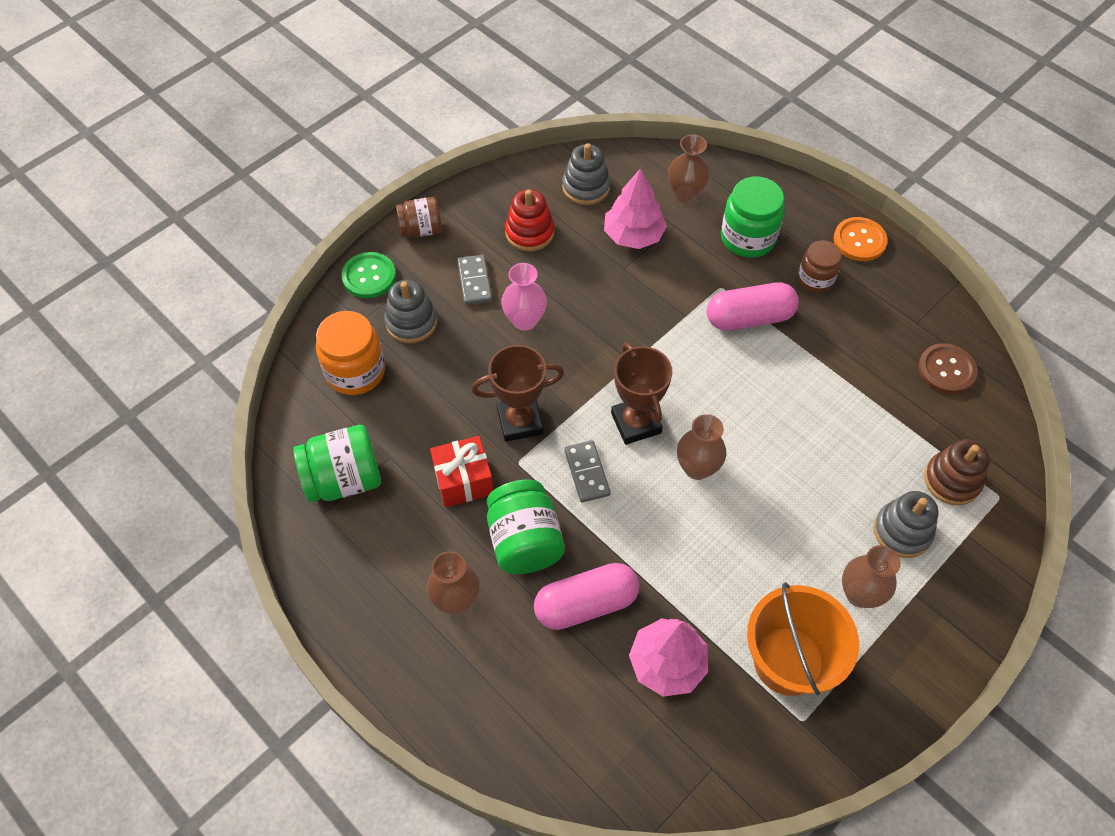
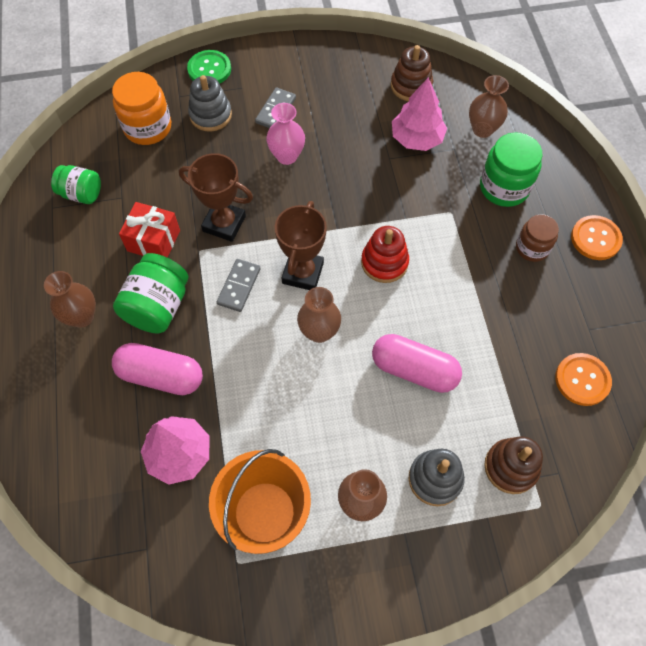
camera: 35 degrees right, 5 degrees up
(344, 479) = (81, 194): green jar -> green jar, size x0.64
(421, 229) = (270, 56): brown jar -> none
(529, 232) = (342, 97): red stacking toy -> red stacking toy (384, 262)
(586, 187) = (411, 86): grey stacking toy -> brown stacking toy
(749, 318) = (453, 247): pink capsule -> pink capsule (414, 370)
(946, 370) = (582, 380): brown button -> orange button

